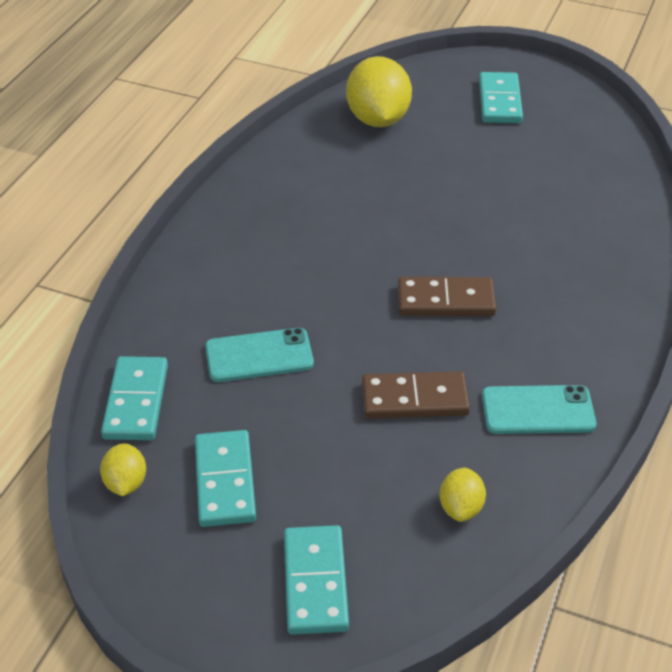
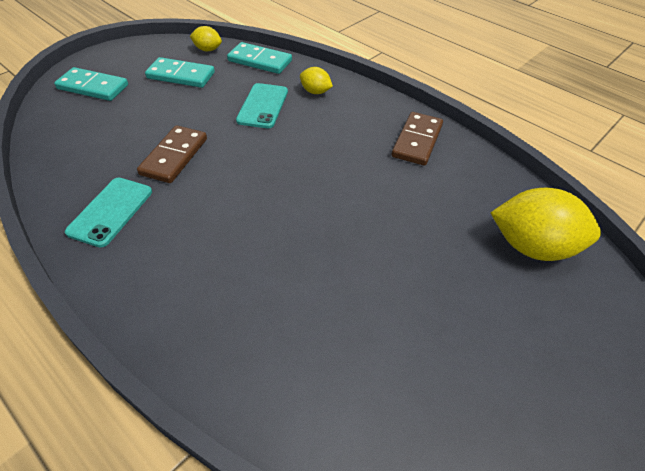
camera: 110 degrees right, 5 degrees up
(445, 301) = (253, 204): brown domino -> brown domino (417, 141)
(461, 508) = (78, 147): yellow lemon -> yellow lemon (315, 92)
(500, 101) = (560, 377): turquoise domino -> none

